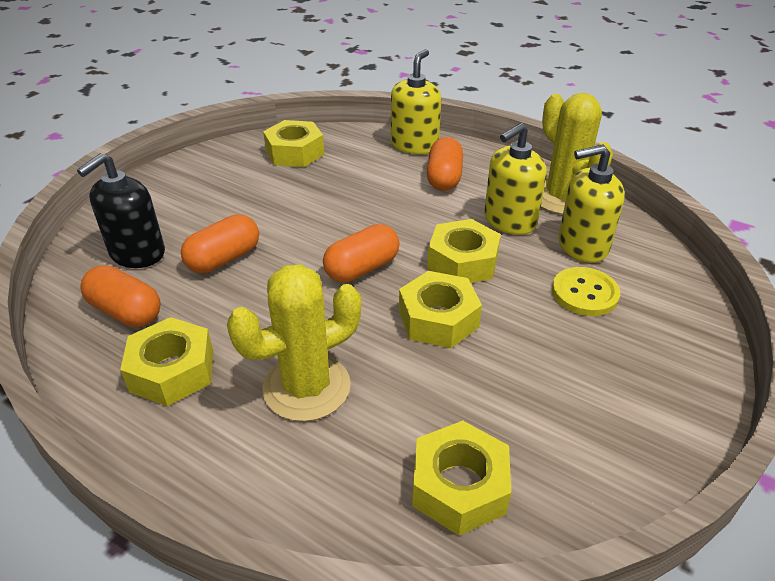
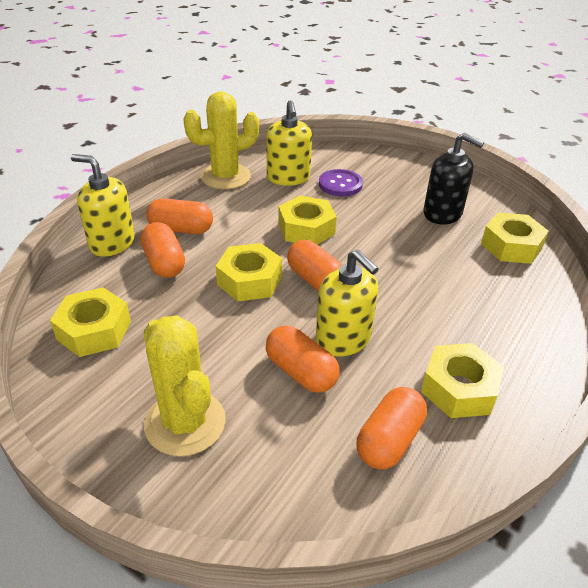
camera: 90 degrees left, 0 degrees up
(137, 253) = (289, 452): black soap dispenser -> black soap dispenser (442, 213)
(306, 387) = (455, 308): yellow cactus -> yellow cactus (185, 423)
(386, 174) = (164, 263): none -> orange capsule
(438, 319) = (373, 244): yellow nut -> yellow nut (249, 280)
(509, 221) = (254, 203): yellow soap dispenser -> yellow soap dispenser (343, 339)
(584, 293) = (340, 184): yellow button -> purple button

